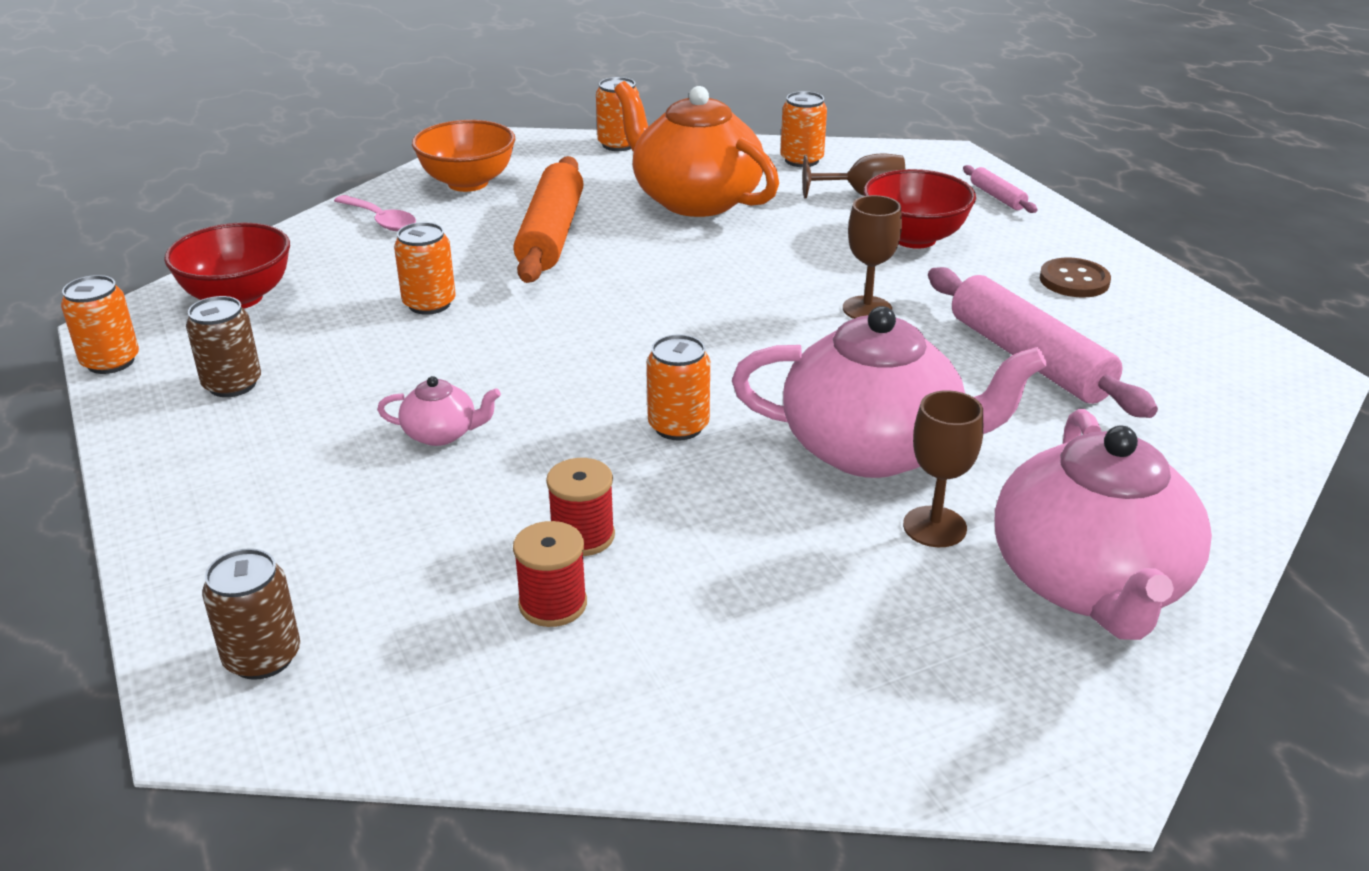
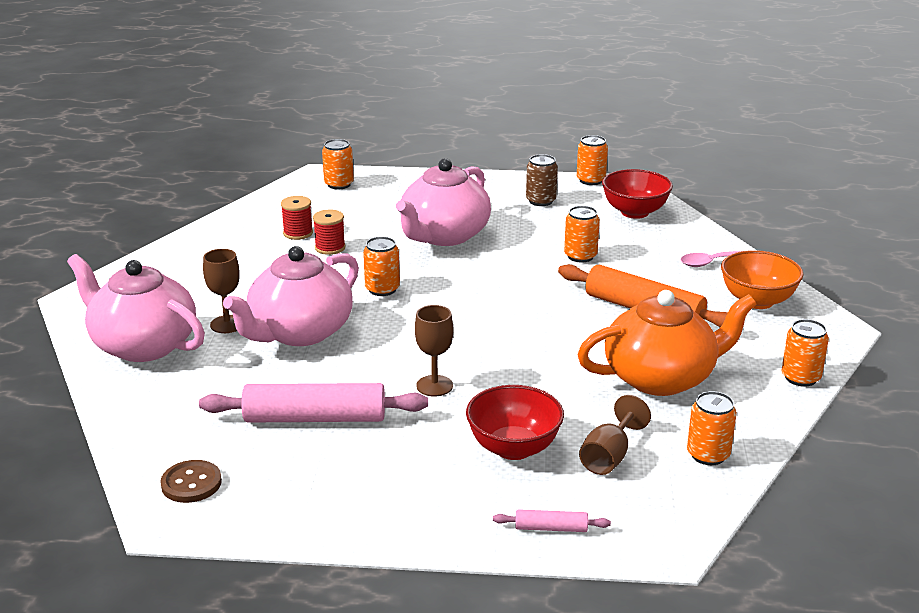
camera: 120 degrees right, 5 degrees down
(262, 657) = (339, 184): brown can -> orange can
(441, 434) = (444, 236): pink teapot -> pink teapot, size x2.34
(1074, 280) = (381, 490): brown button -> brown button (191, 483)

